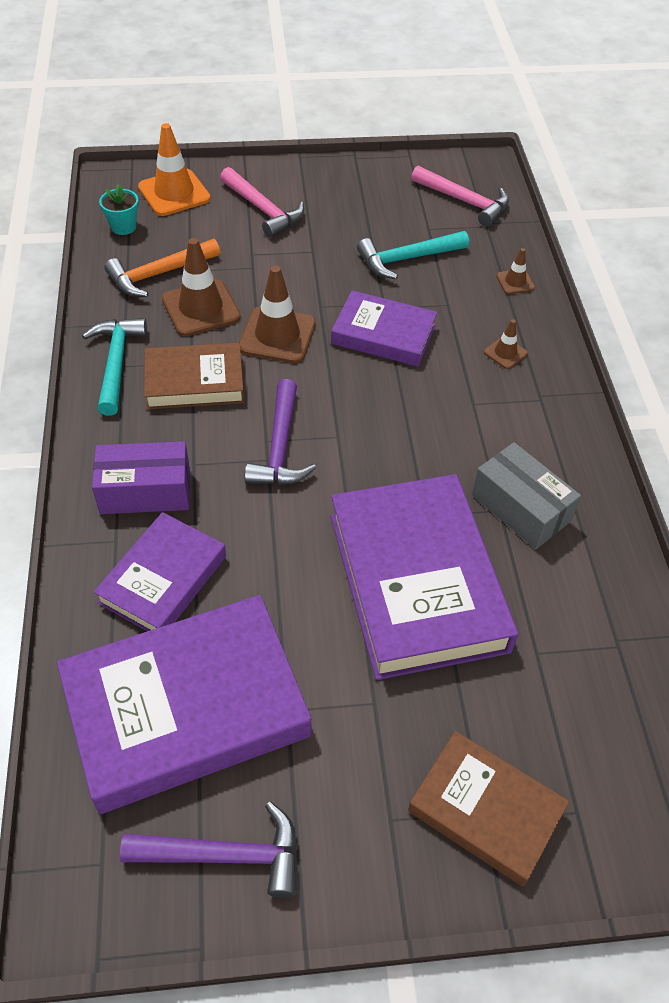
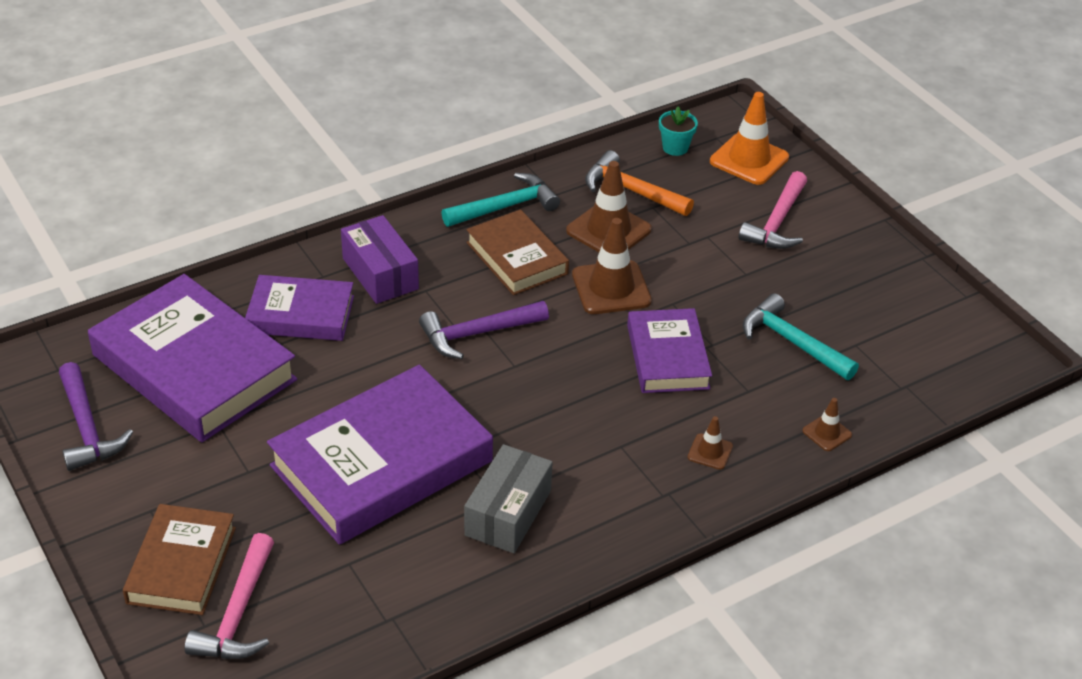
camera: 65 degrees right, 10 degrees down
(465, 201) = (927, 360): pink hammer -> pink hammer (238, 614)

